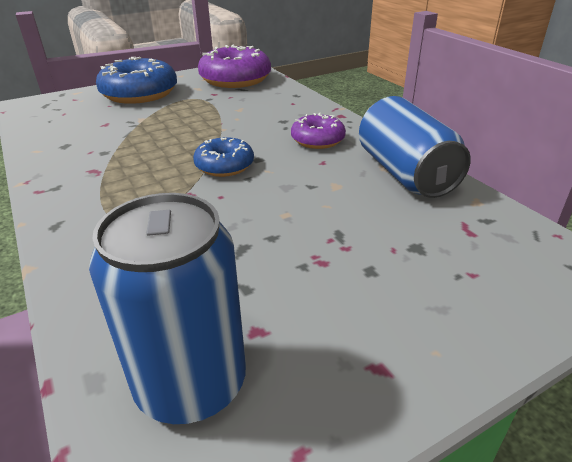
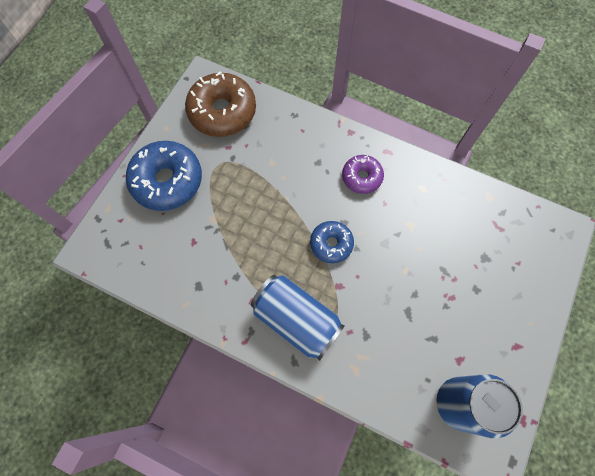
camera: 35 degrees left, 35 degrees up
(235, 79) = (222, 112): purple donut -> brown donut
(405, 173) = (438, 189): blue can -> blue can (296, 320)

